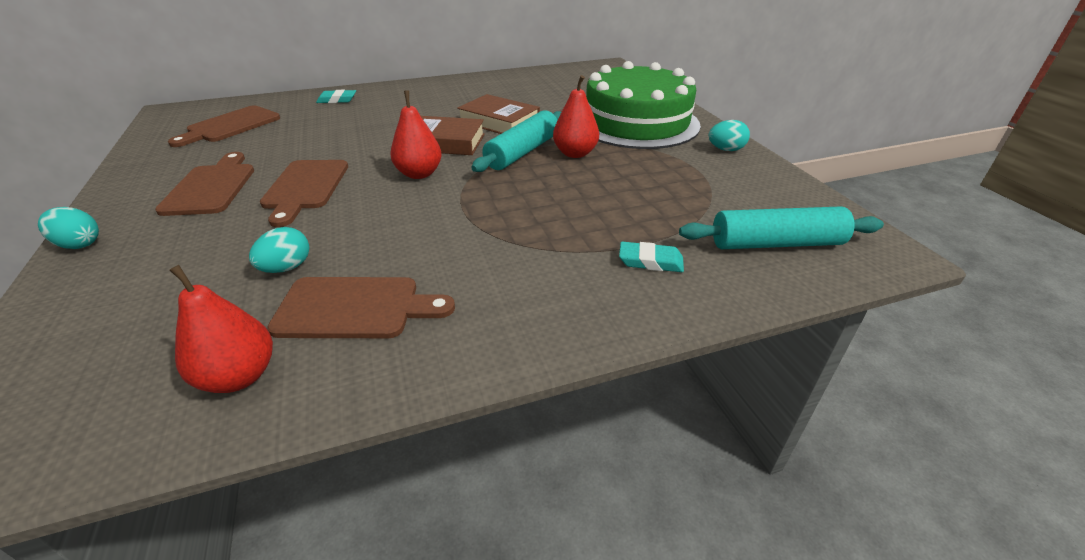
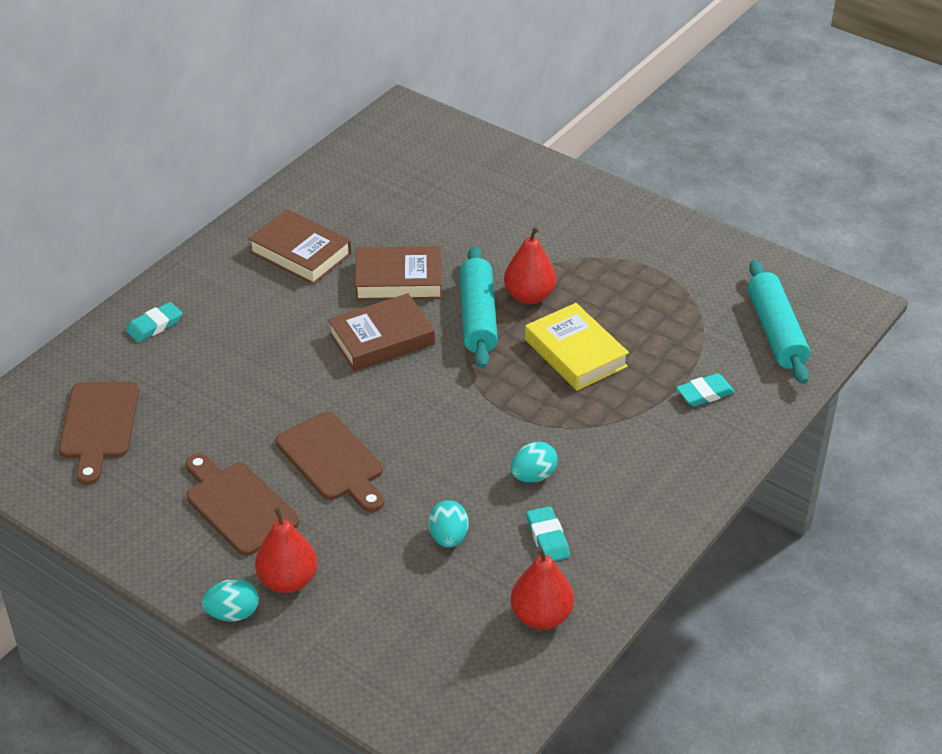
camera: 35 degrees left, 5 degrees up
(355, 308) = (547, 538): brown cutting board -> turquoise eraser
(419, 174) = (416, 392): red pear -> red pear (288, 580)
(462, 96) = (300, 253): none -> brown book
(566, 193) = (575, 353): none -> yellow book
(636, 122) = (541, 219): green cake -> none
(725, 150) = (658, 228): turquoise egg -> turquoise egg (533, 476)
(776, 243) = (776, 332): turquoise rolling pin -> turquoise rolling pin turned 60 degrees counterclockwise

